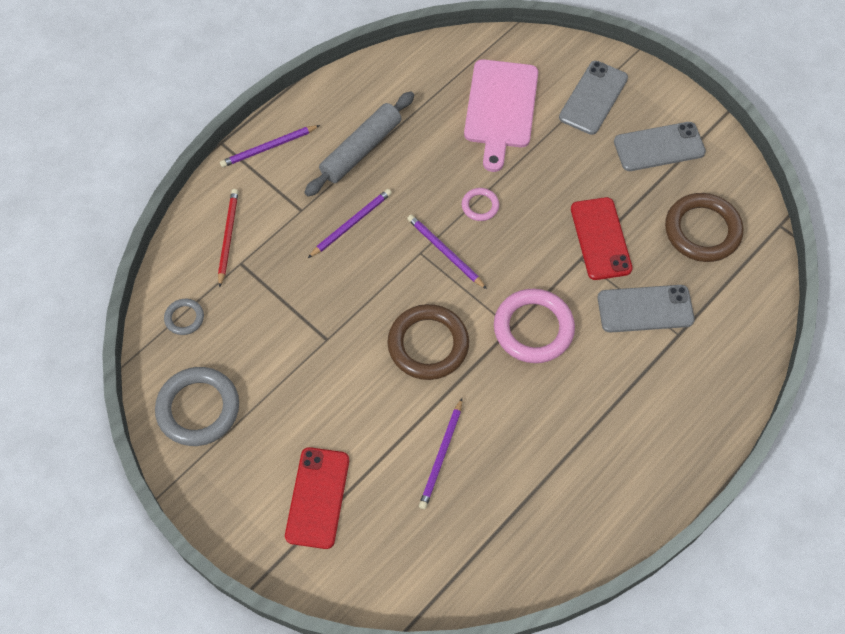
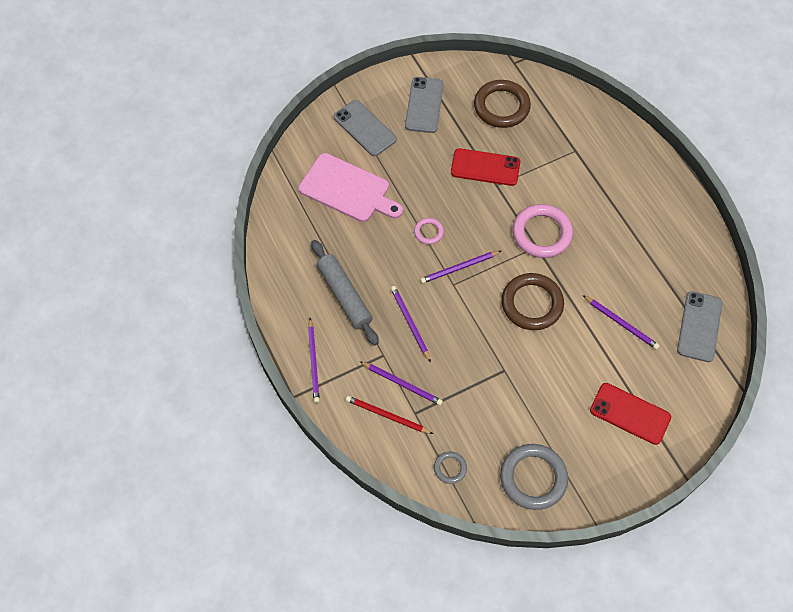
camera: 70 degrees left, 0 degrees up
(272, 240) = (402, 384): none -> purple pencil
(645, 309) = (550, 162): grey phone -> grey phone (699, 326)

